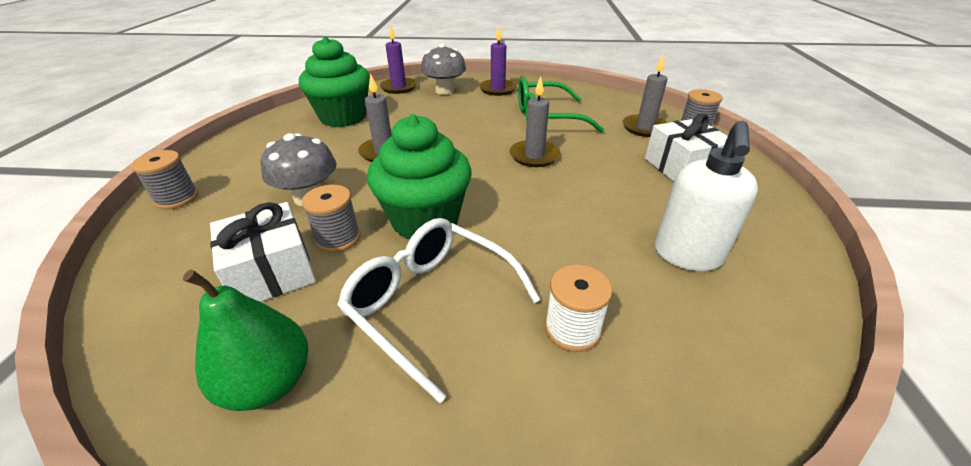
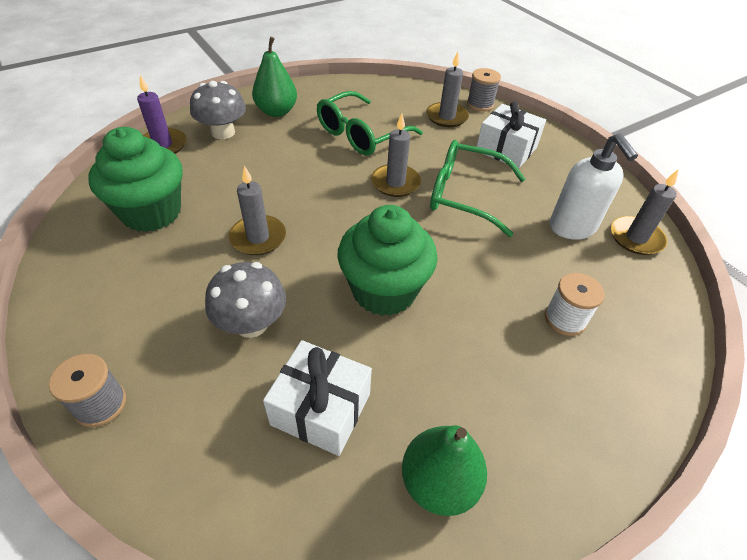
camera: 40 degrees left, 10 degrees up
(338, 238) = (335, 347): grey spool -> none
(431, 303) = (469, 356): white glasses -> none
(498, 89) = (276, 112): purple candle -> green pear
(589, 185) = (464, 195): none -> green glasses
(772, 301) = (636, 238): none -> grey candle

